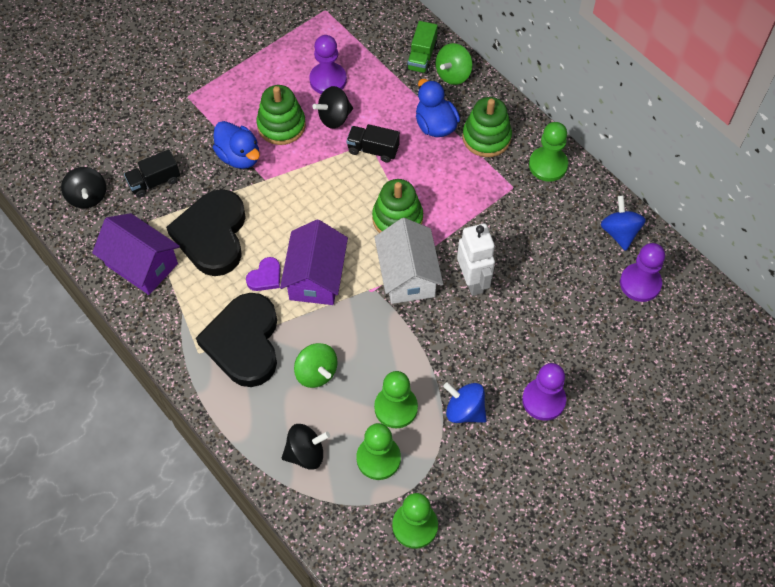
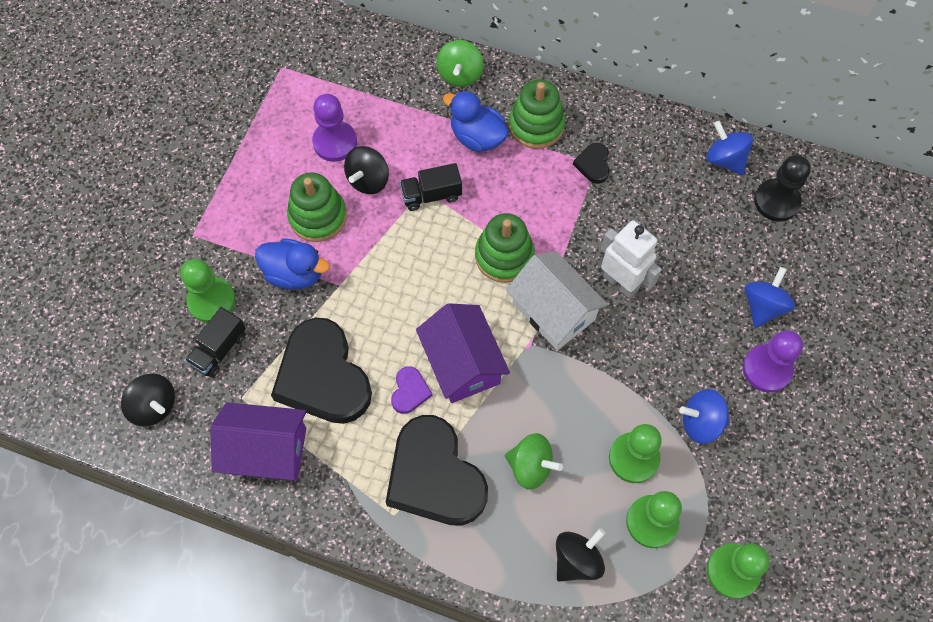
camera: 30 degrees left, 5 degrees up
(421, 57) = (416, 71): green truck -> none
(511, 186) = (593, 164): none -> black heart
(548, 165) = (614, 124): green pawn -> green pawn (212, 301)
(573, 354) = (763, 306): none -> blue spinning top
(640, 283) = (776, 201): purple pawn -> black pawn

